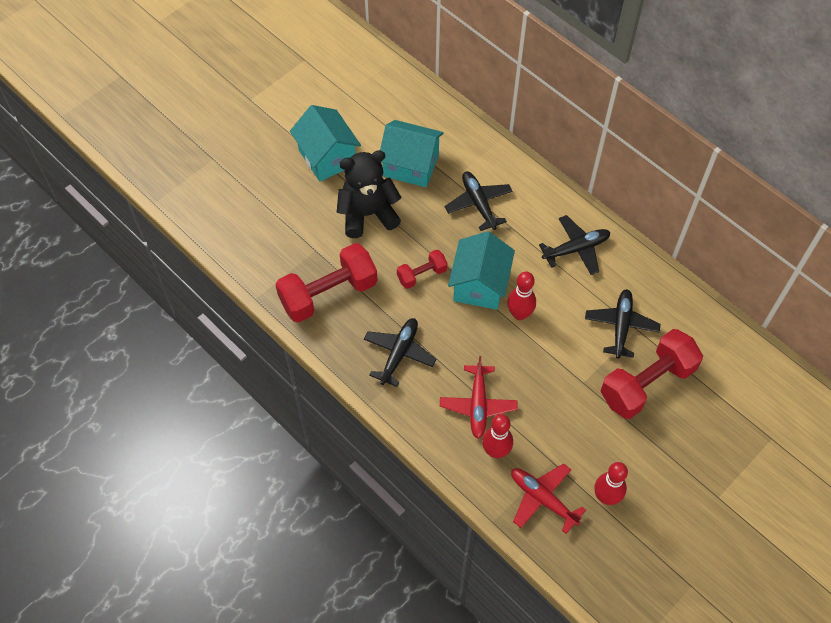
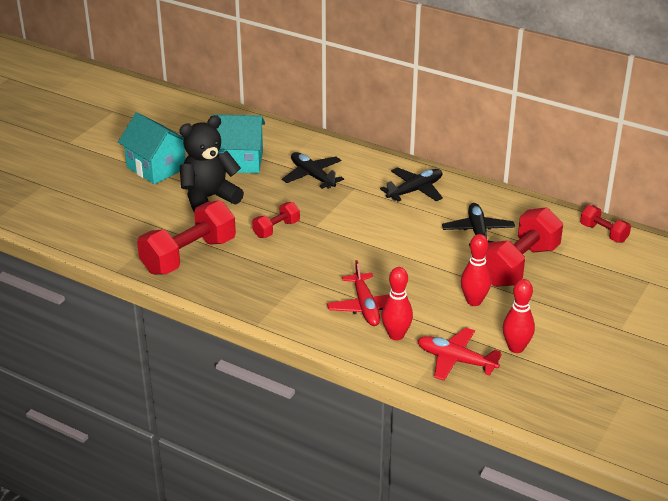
camera: 15 degrees left, 25 degrees down
(399, 353) = (274, 285): black plane -> none
(479, 285) = (334, 227): turquoise house -> none
(519, 314) = (380, 240): red bowling pin -> red bowling pin (474, 301)
(750, 357) = (603, 233): none -> red dumbbell

